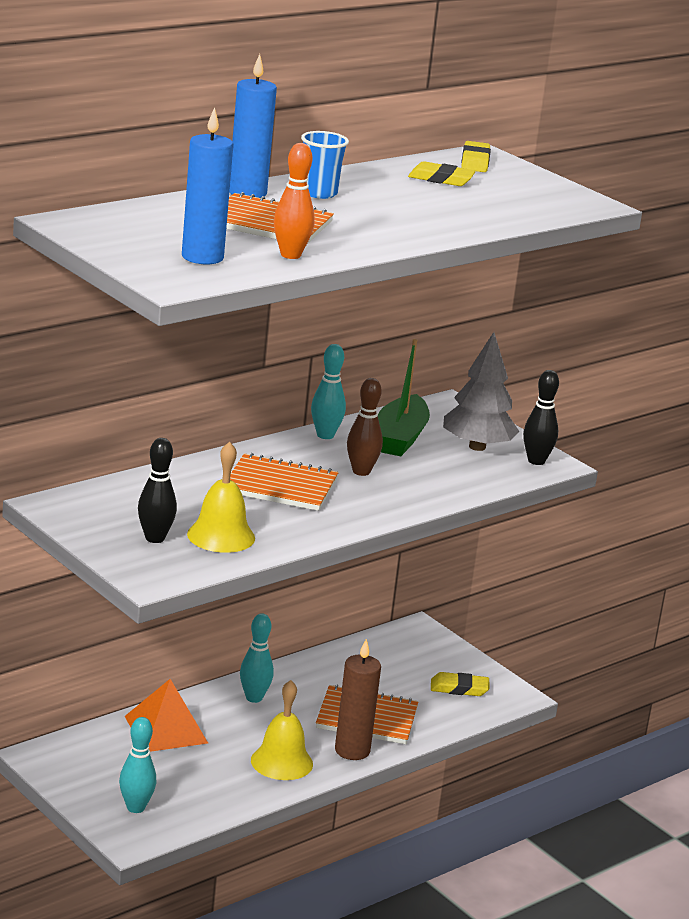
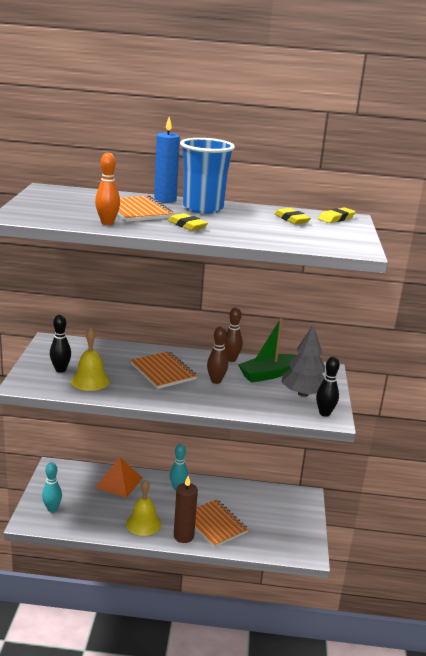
camera: 45 degrees right, 0 degrees up
(202, 257) = (61, 213): blue candle -> none
(319, 193) = (203, 208): blue cup -> blue cup, size x1.89
(325, 435) = (231, 359): turquoise bowling pin -> brown bowling pin
(459, 688) = (284, 534): yellow eraser -> yellow eraser (187, 225)

